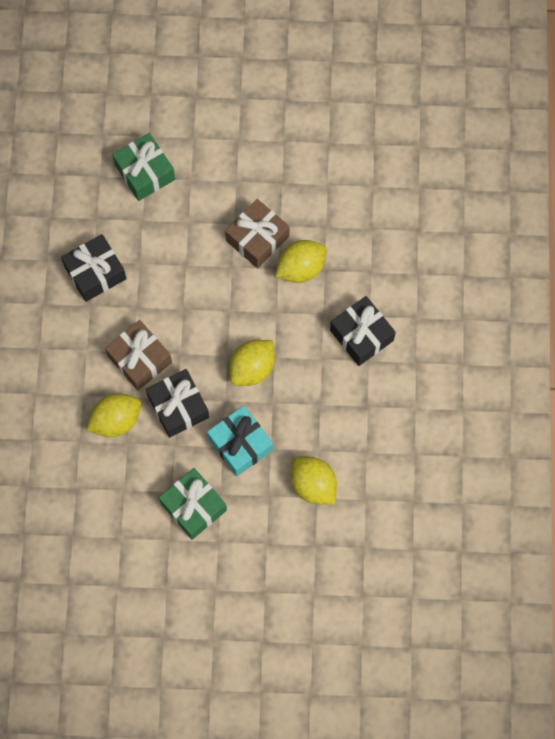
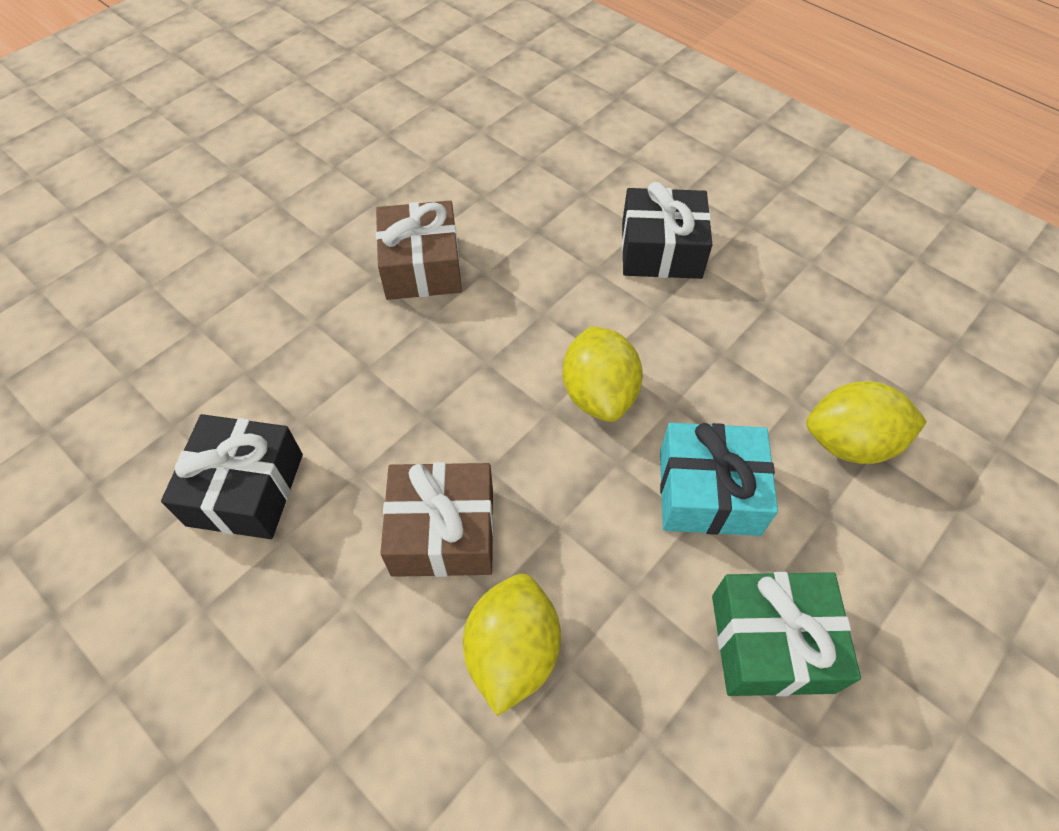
camera: 50 degrees left, 15 degrees down
(145, 172) = (190, 321): green gift -> none
(178, 407) = (573, 534): black gift -> none
(301, 268) = (509, 251): yellow lemon -> none

